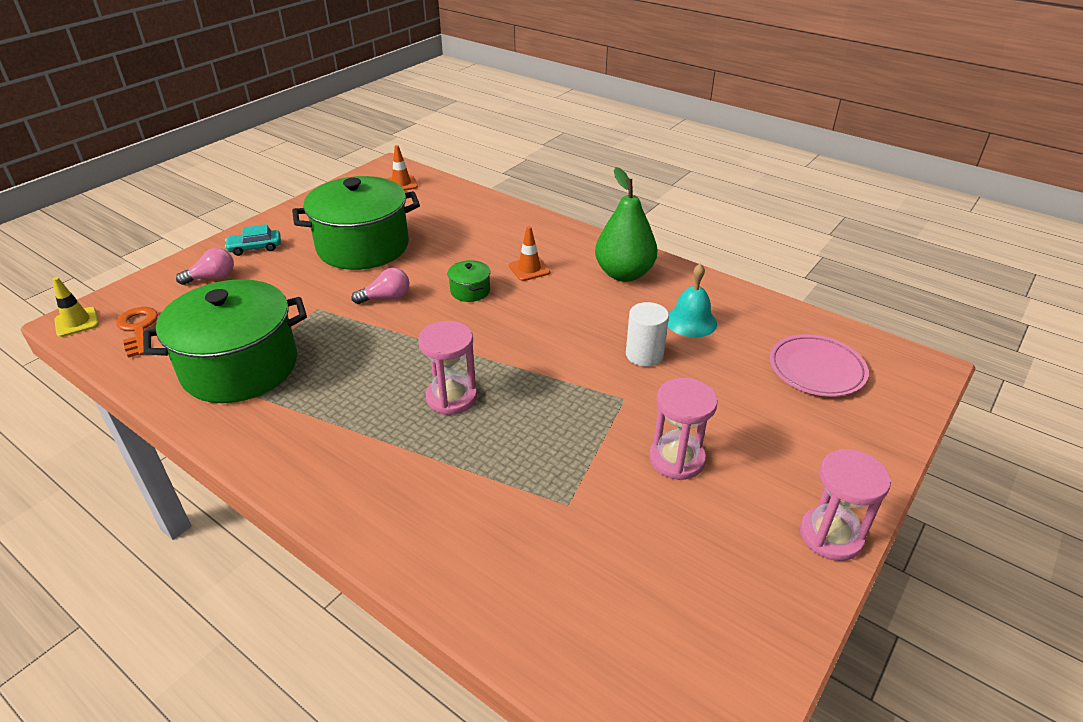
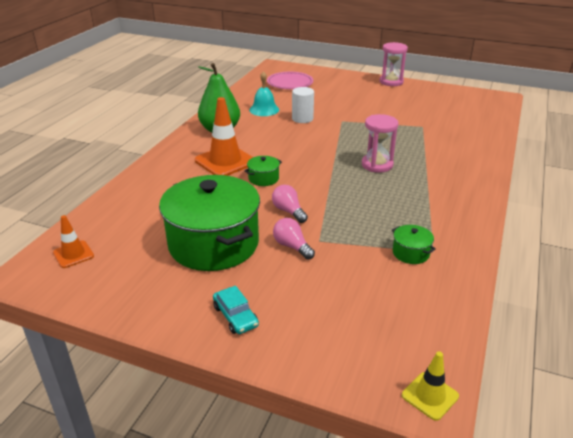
camera: 105 degrees left, 5 degrees down
(138, 329) = (408, 338): orange key -> none
(212, 277) = (303, 324): pink light bulb -> pink light bulb (292, 246)
(240, 367) = (411, 253): green pot -> green pot, size x0.40
(529, 269) = (225, 161): orange traffic cone -> orange traffic cone, size x1.85
(676, 459) = (374, 107): pink hourglass -> none

